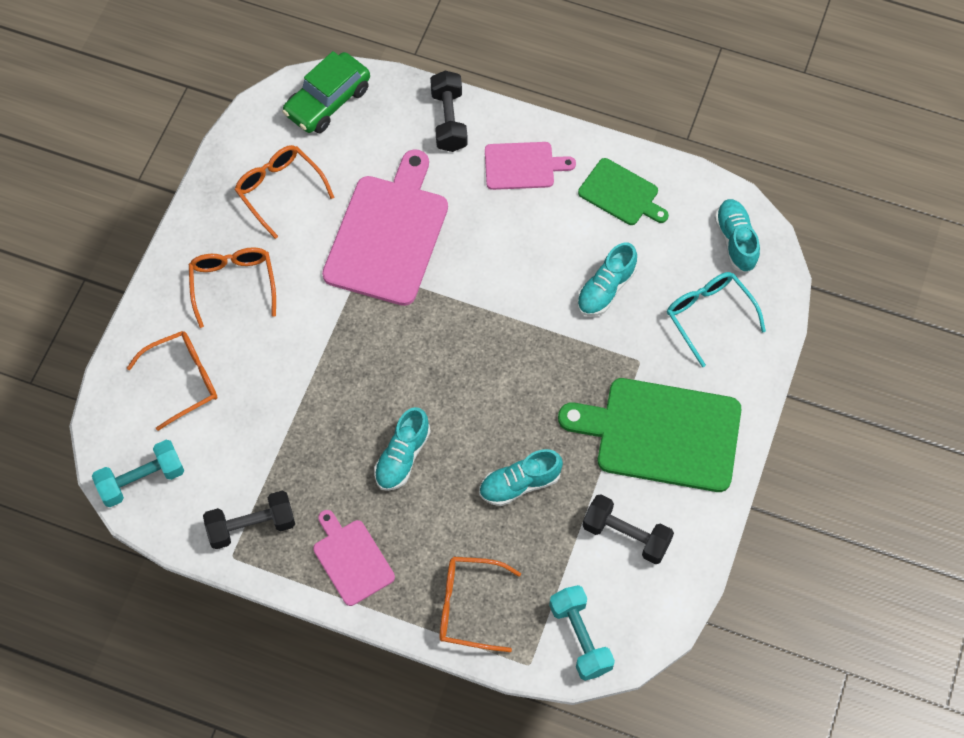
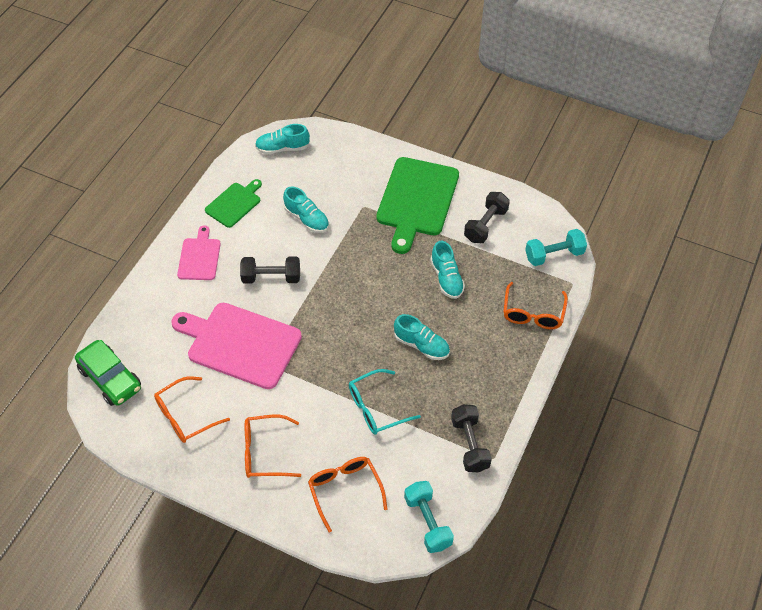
camera: 85 degrees left, 10 degrees down
(351, 559) = (498, 380): pink cutting board -> none
(449, 120) = (149, 299): black dumbbell -> black dumbbell (271, 277)
(708, 315) = (335, 167): turquoise glasses -> turquoise glasses (376, 408)

